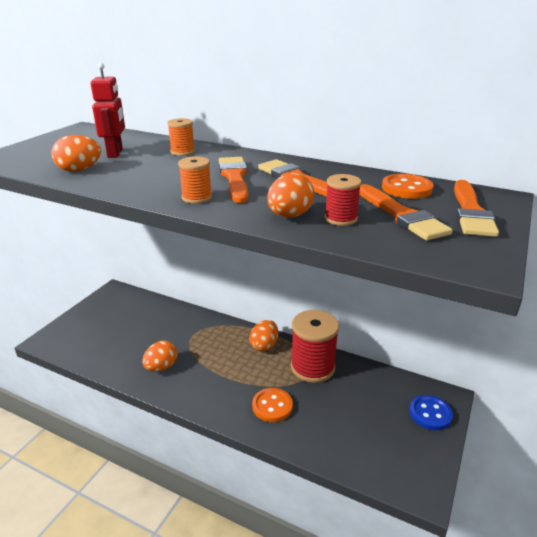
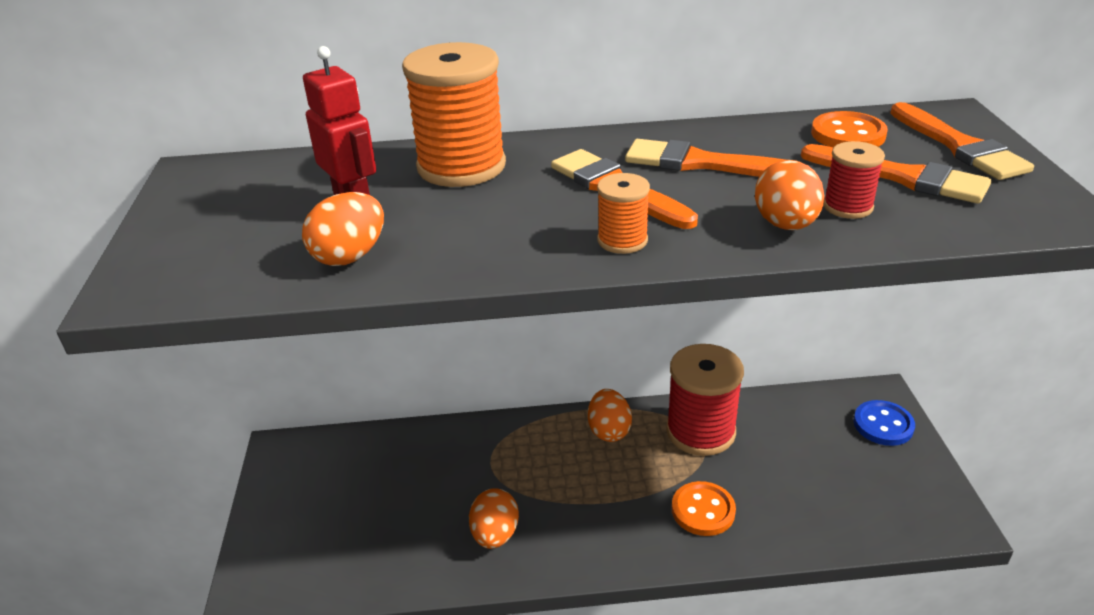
camera: 30 degrees left, 5 degrees up
(182, 152) = (461, 166): orange spool -> orange spool, size x2.05

